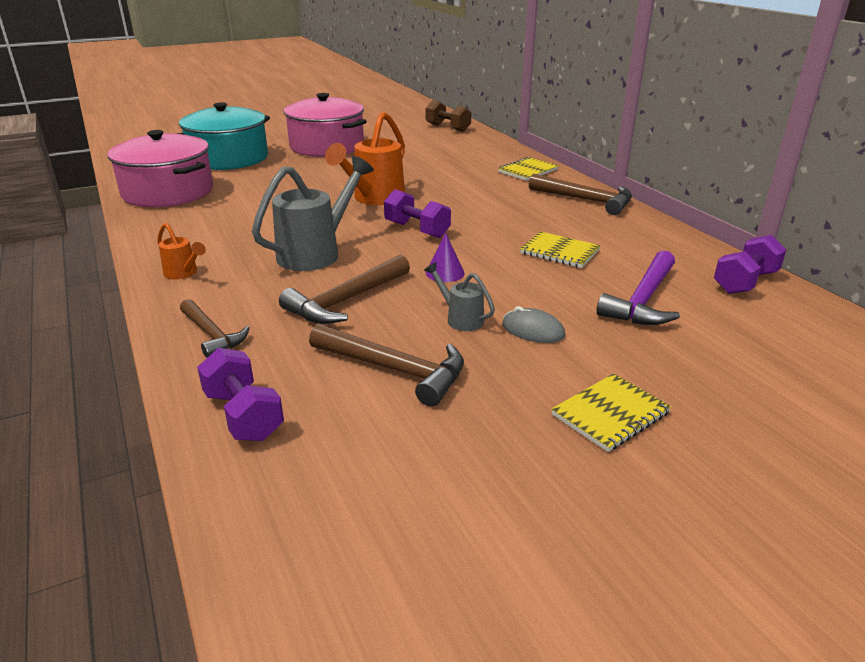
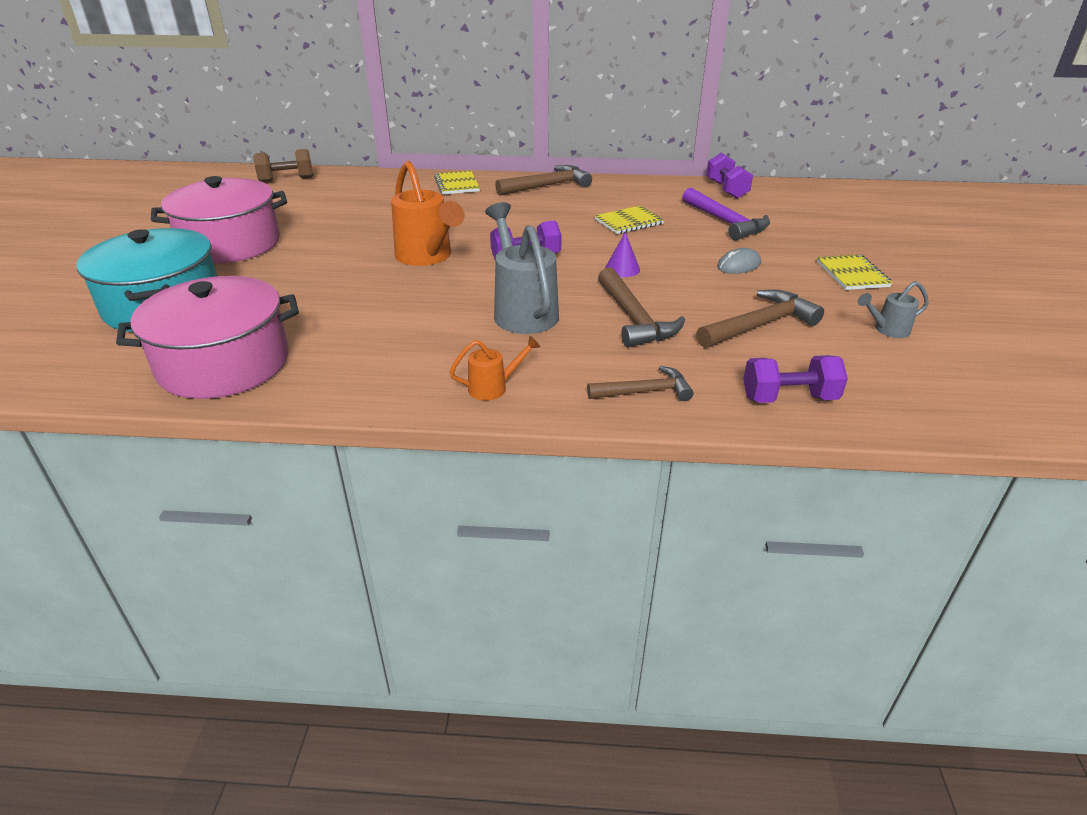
camera: 60 degrees left, 5 degrees up
(460, 319) = (703, 283): grey watering can -> grey watering can (887, 330)

